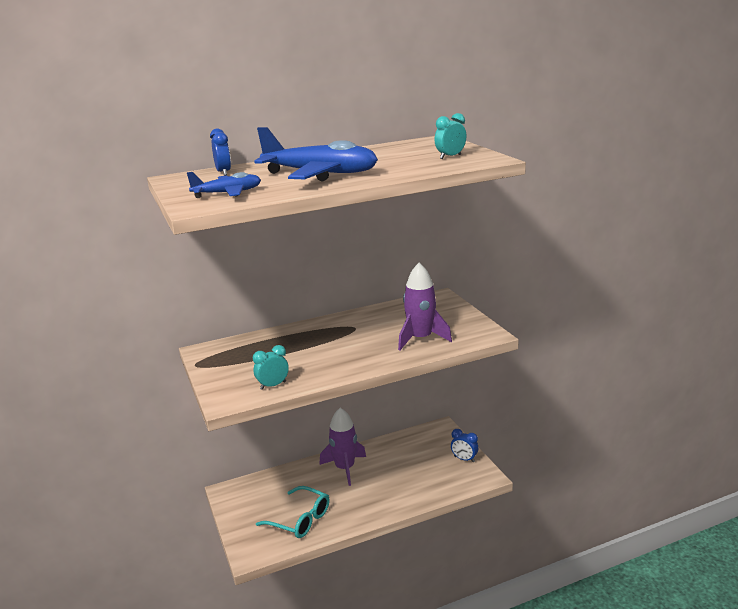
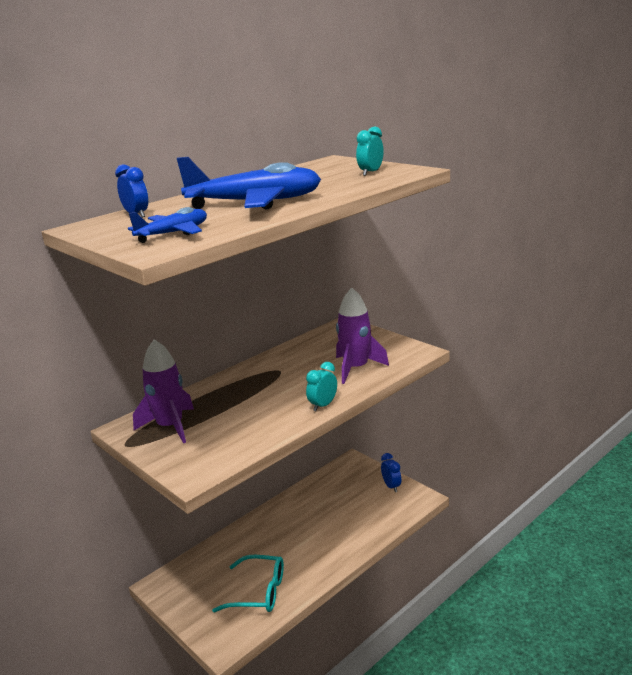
camera: 20 degrees left, 0 degrees up
(273, 385) = (235, 447): turquoise clock -> turquoise clock (323, 405)
(345, 468) = (276, 526): purple rocket -> purple rocket (170, 426)
(464, 459) = (391, 486): blue clock -> blue clock turned 120 degrees counterclockwise

